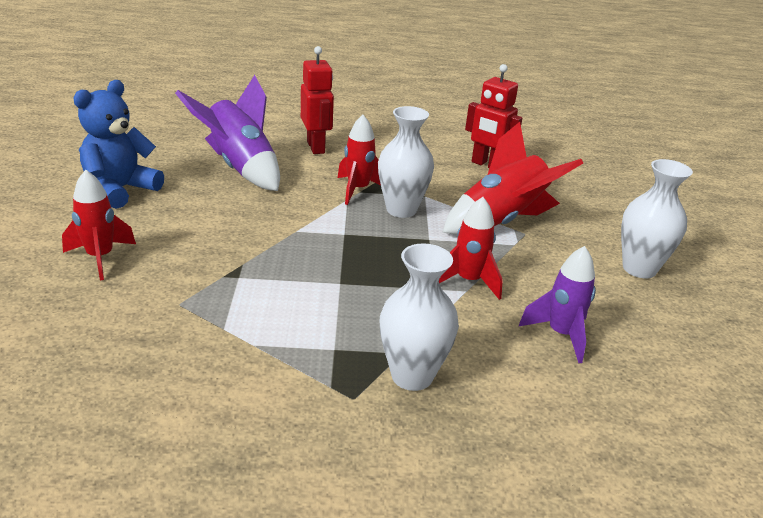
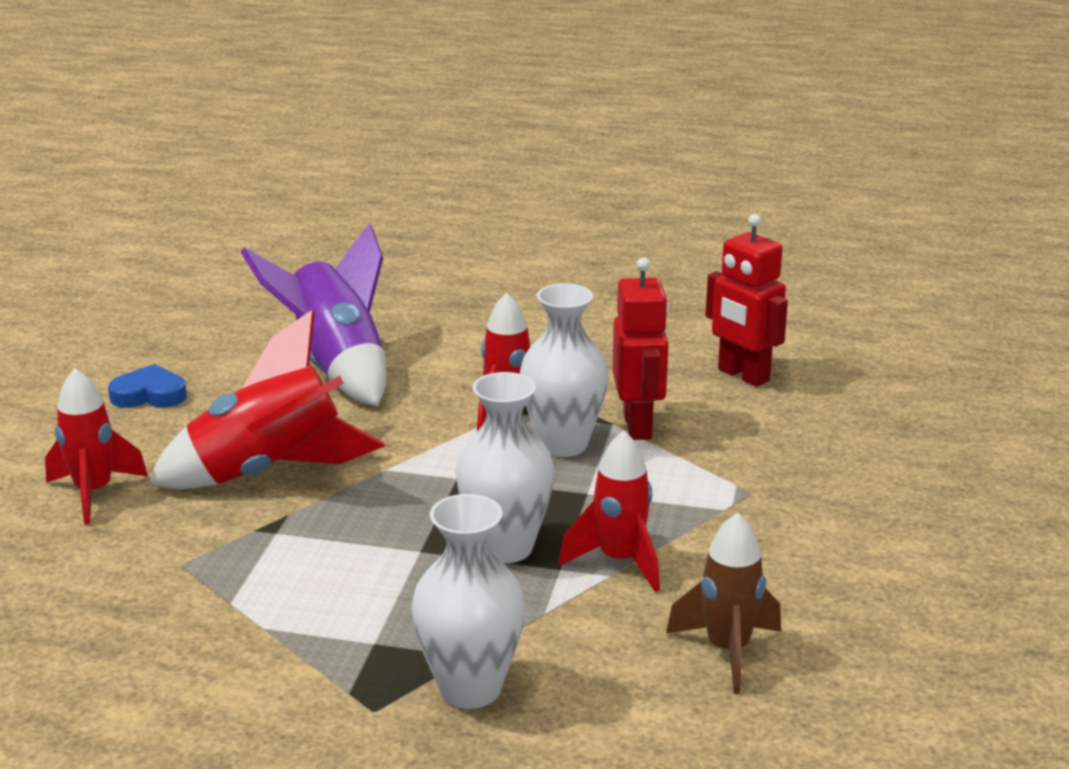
camera: 15 degrees right, 5 degrees down
(120, 190) = (149, 394): blue teddy bear -> blue heart
(316, 147) = (469, 336): red robot -> red robot (638, 426)
(502, 222) = (721, 472): red rocket -> red rocket (269, 472)
(560, 335) = (727, 651): purple rocket -> brown rocket
(639, 269) = (917, 560): white vase -> white vase (505, 548)

